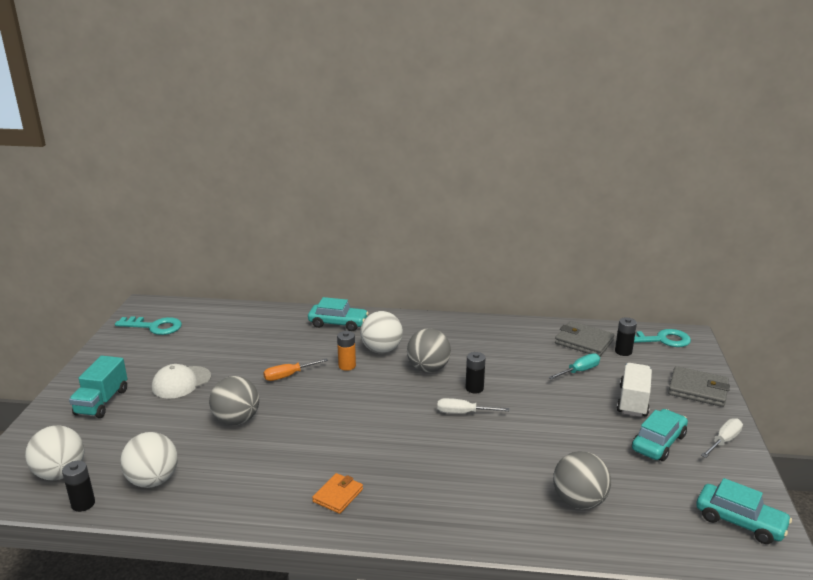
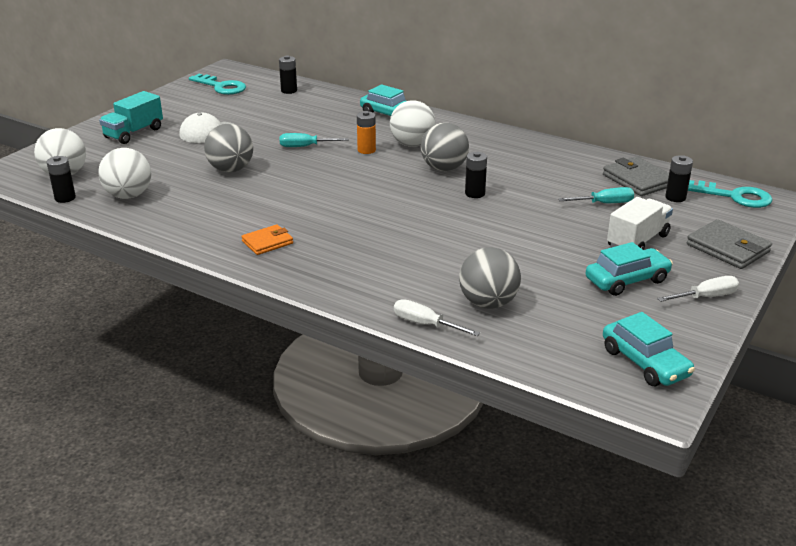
camera: 25 degrees right, 5 degrees up
(225, 317) = (289, 91): none -> black battery
(288, 375) = (305, 146): orange screwdriver -> turquoise screwdriver
(463, 413) = (443, 210): white screwdriver -> white screwdriver (426, 324)

